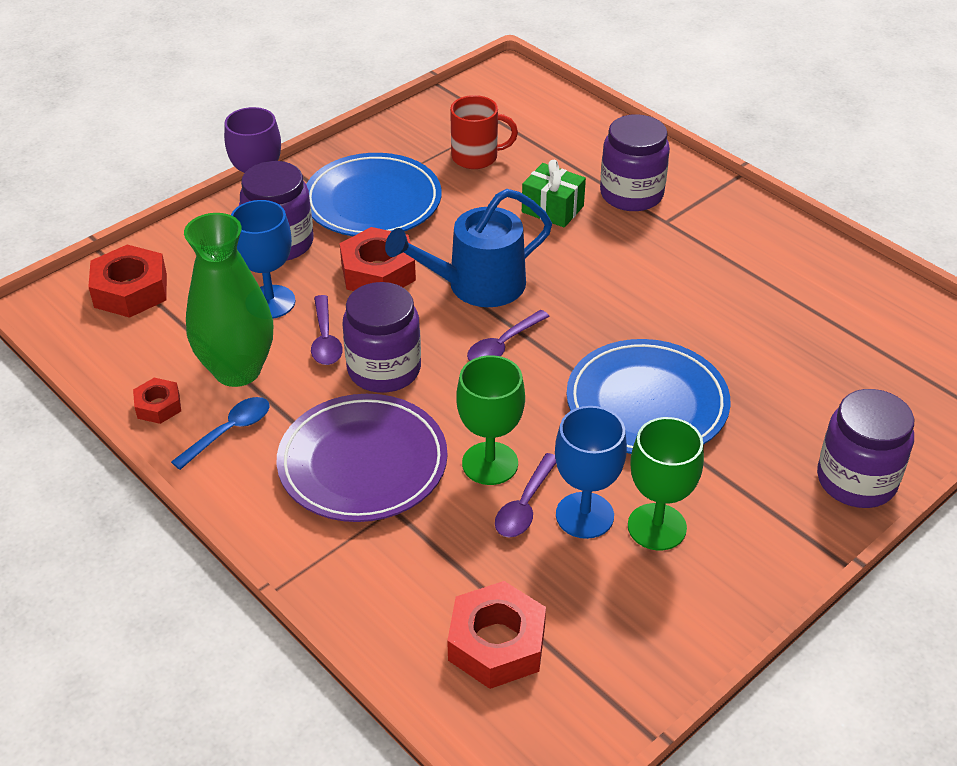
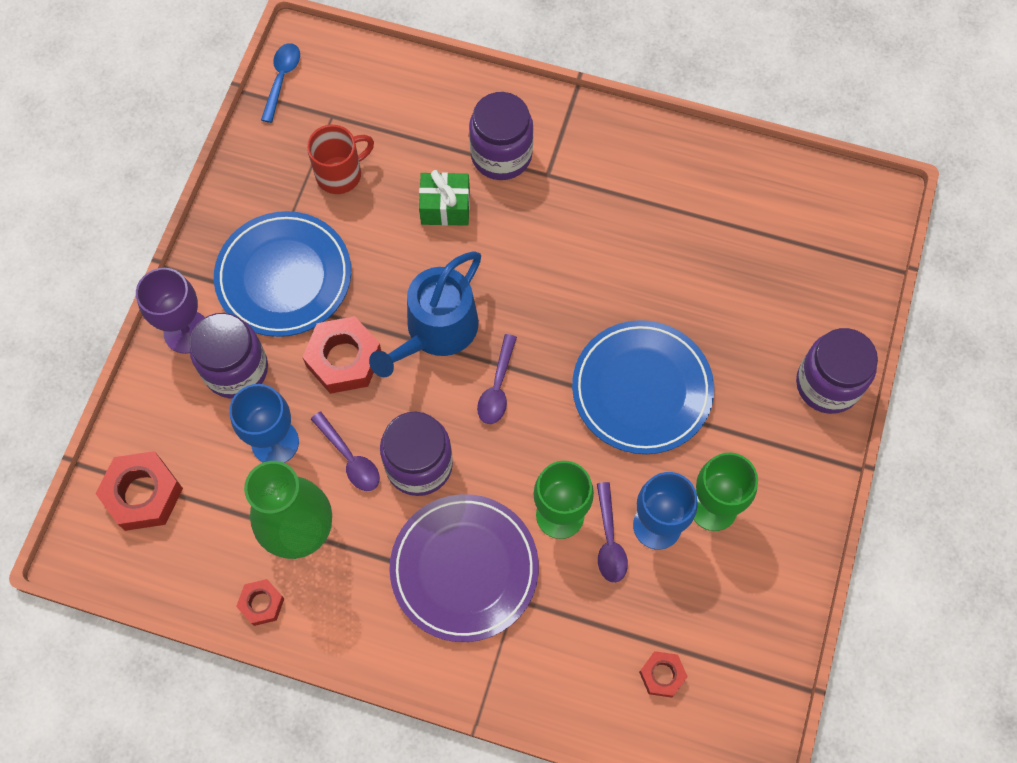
camera: 30 degrees left, 25 degrees up
(229, 431) = (338, 597): blue spoon -> blue spoon (282, 79)
(496, 644) = (662, 675): red nut -> red nut, size x0.56

